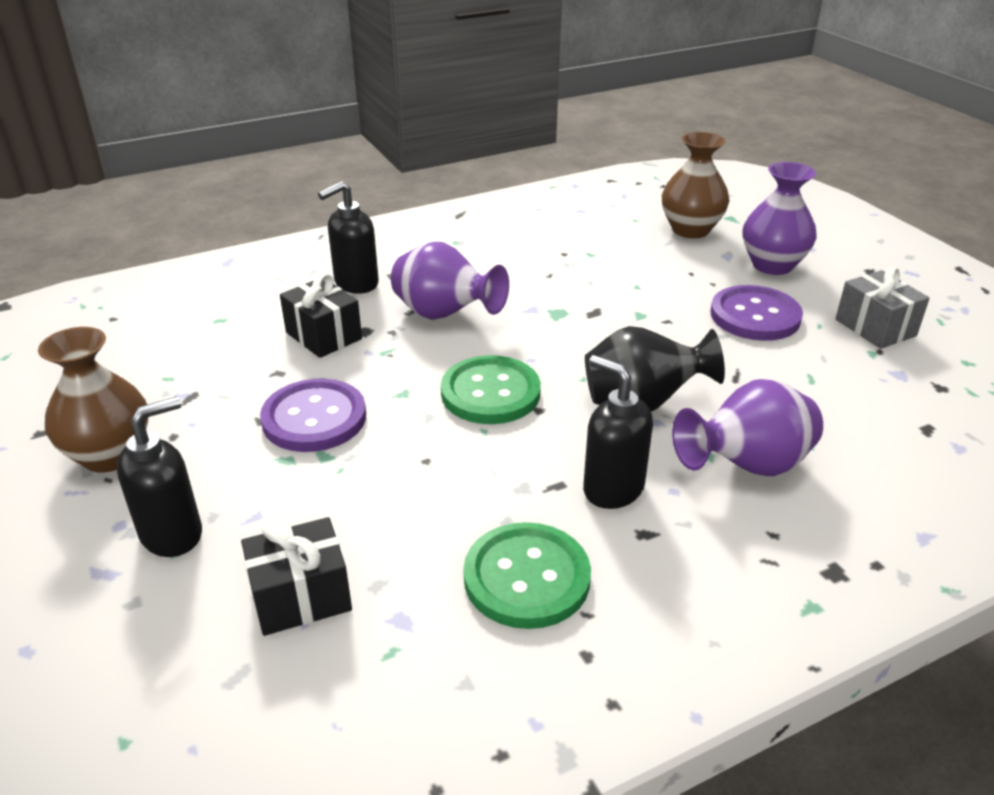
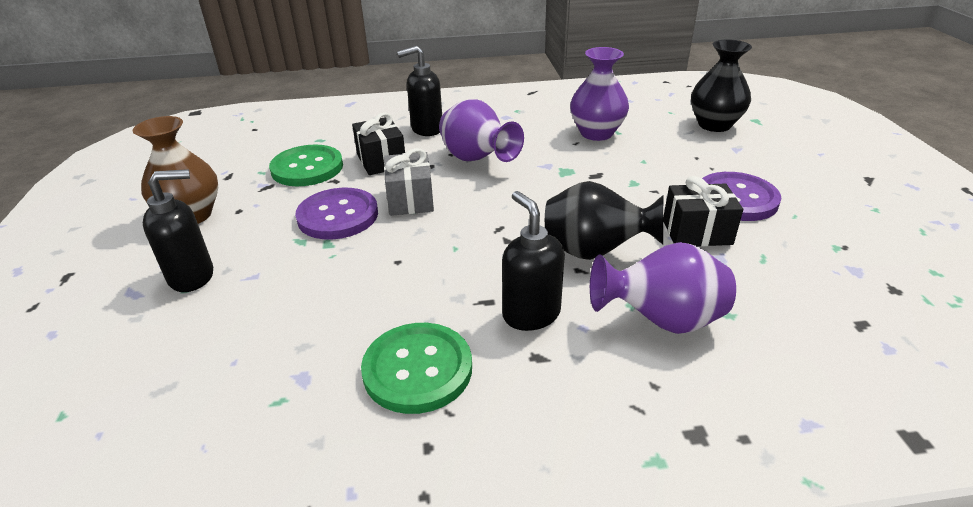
camera: 20 degrees right, 0 degrees up
(301, 596) = (244, 341): black gift -> black gift (697, 232)
(490, 393) = (477, 221): green button -> green button (307, 168)
(690, 230) = (714, 125): brown vase -> black vase
(772, 265) = (774, 161): purple vase -> purple vase (596, 133)
(875, 327) = (850, 226): grey gift -> grey gift (410, 199)

